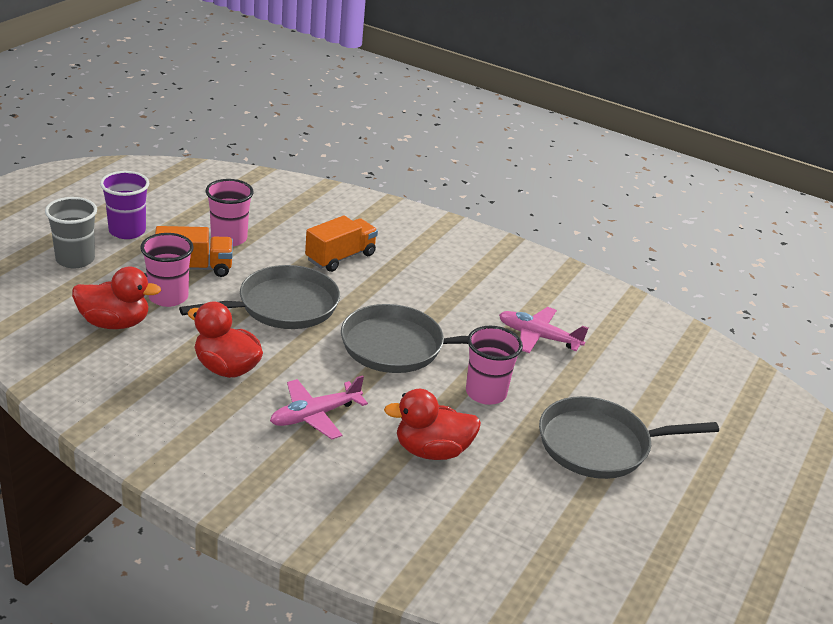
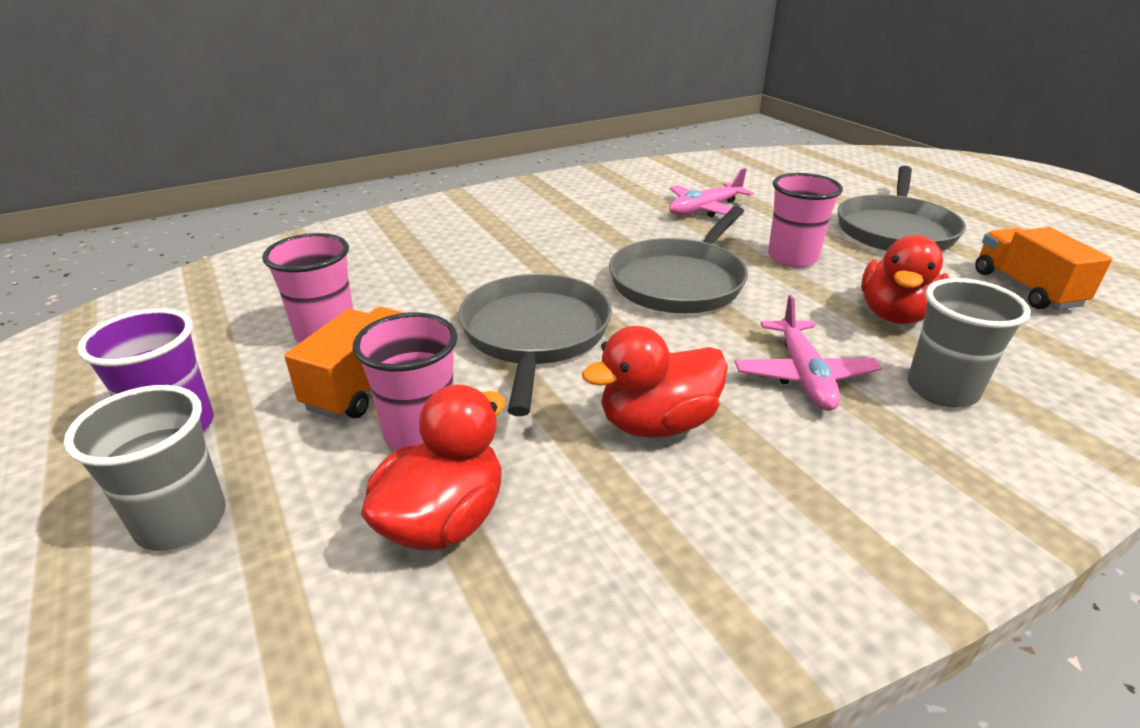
camera: 55 degrees left, 0 degrees up
(340, 257) = (464, 268): orange truck -> orange truck (1025, 289)
(341, 475) = (942, 390): none -> grey cup

